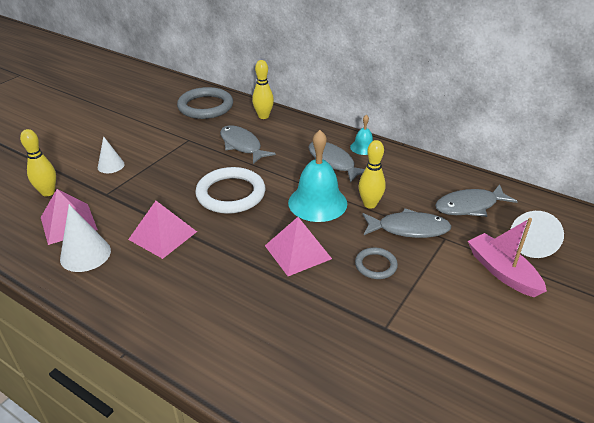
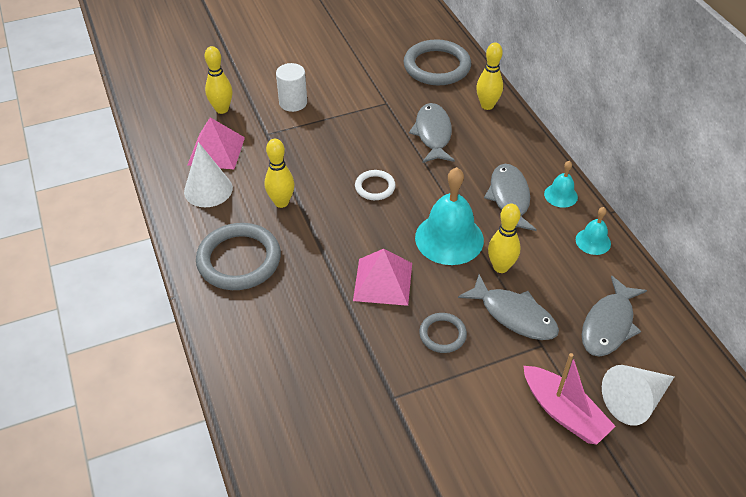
camera: 35 degrees right, 10 degrees up
(111, 165) = (293, 103): white cone -> white cylinder
(162, 293) = (239, 260): none -> grey ring
(163, 235) = (281, 202): pink pyramid -> yellow bowling pin
(231, 194) = (375, 187): white ring -> white ring, size x0.52
(409, 164) = (593, 241): none -> turquoise bell
(469, 206) = (609, 325): grey fish -> grey fish turned 75 degrees counterclockwise
(502, 272) = (563, 412): pink boat -> pink boat turned 135 degrees clockwise

